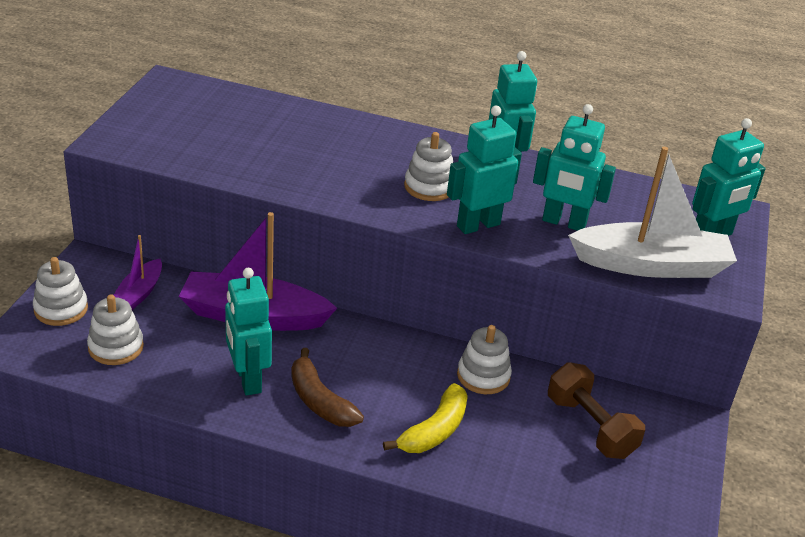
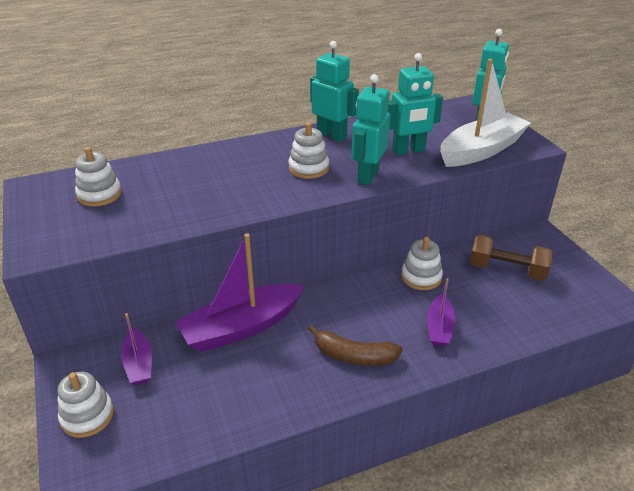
camera: 35 degrees left, 0 degrees up
(116, 347) = (168, 416): white stacking toy -> white stacking toy (99, 195)
(247, 379) = (292, 373): turquoise robot -> none
(435, 430) = (439, 327): yellow banana -> purple boat

